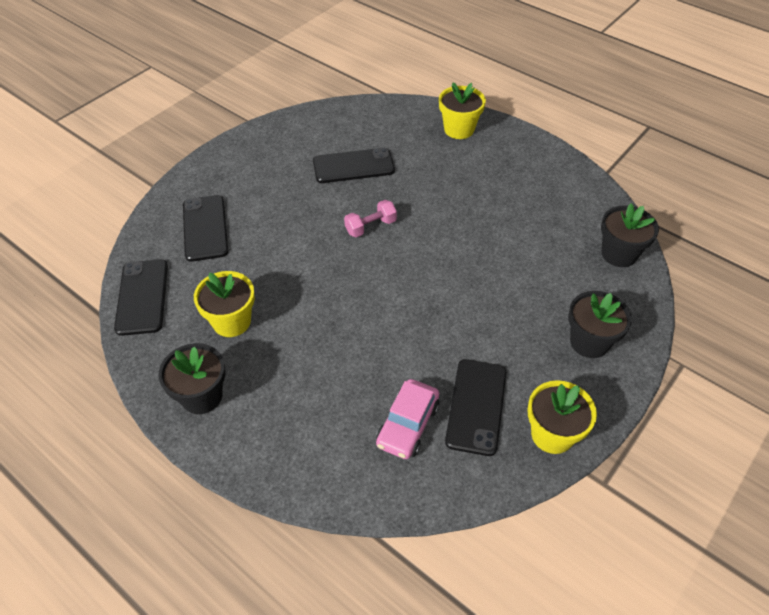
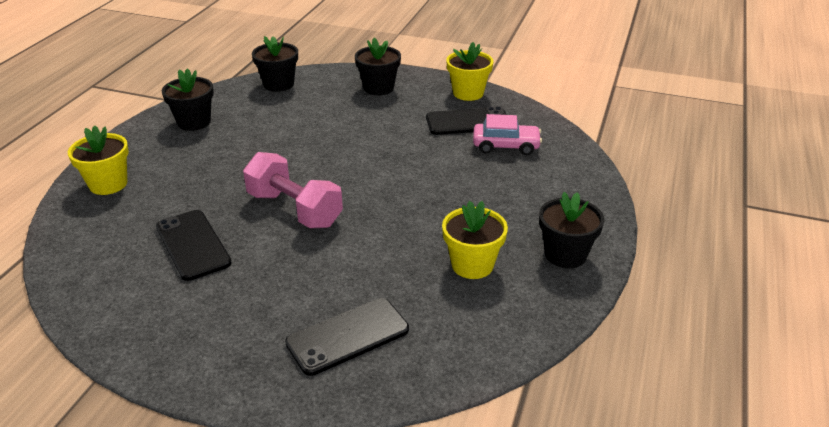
camera: 110 degrees left, 15 degrees down
(142, 297) = (483, 348): black phone -> none
(370, 226) = (294, 209): pink dumbbell -> pink dumbbell, size x1.82
(548, 183) = (194, 122): none -> black flower pot

